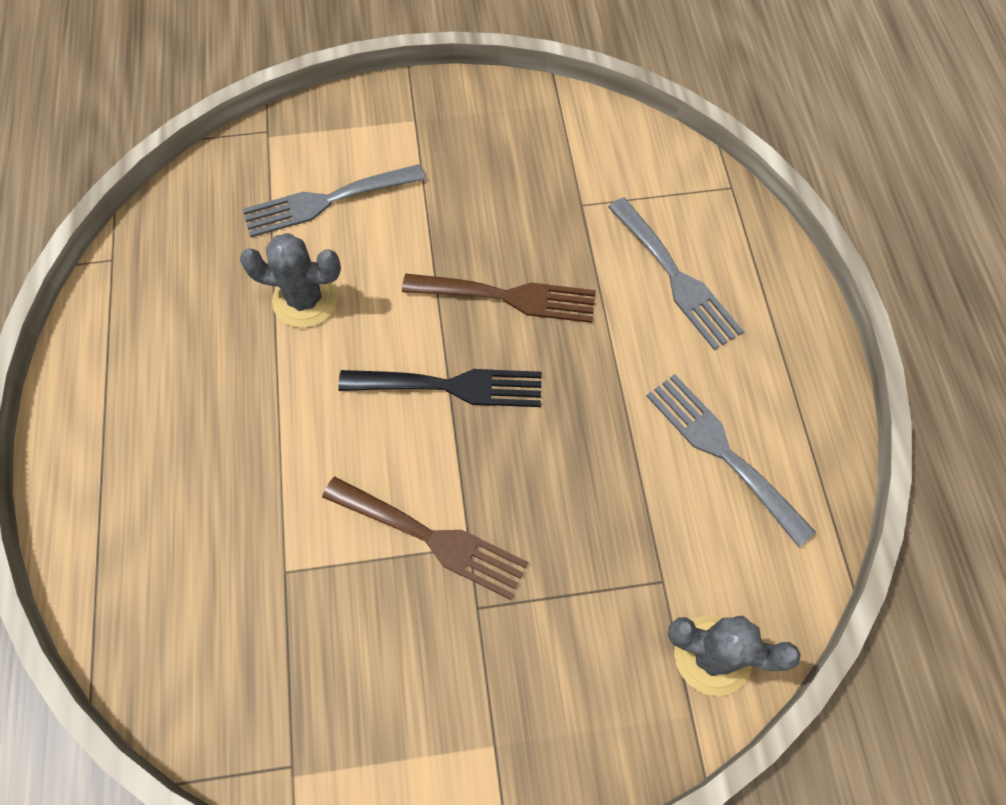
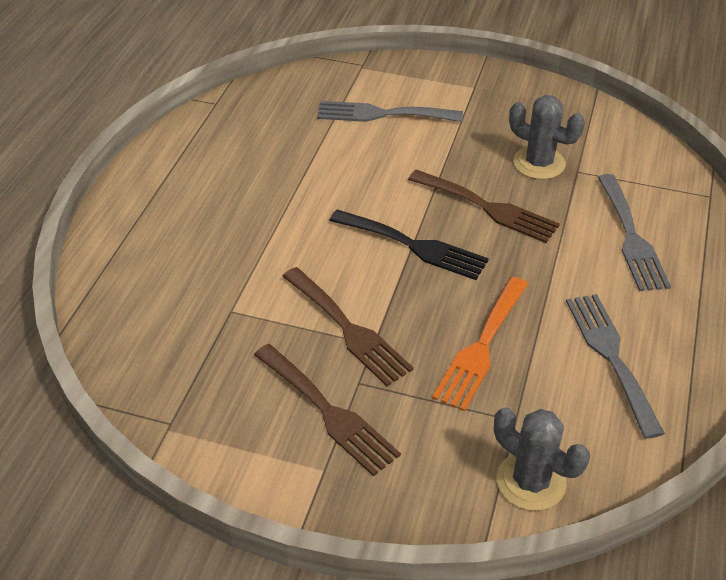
camera: 25 degrees right, 20 degrees down
(305, 299) = (335, 164): grey cactus -> grey cactus (539, 163)
(464, 665) = (328, 412): none -> brown fork
(586, 499) = (481, 347): none -> orange fork

